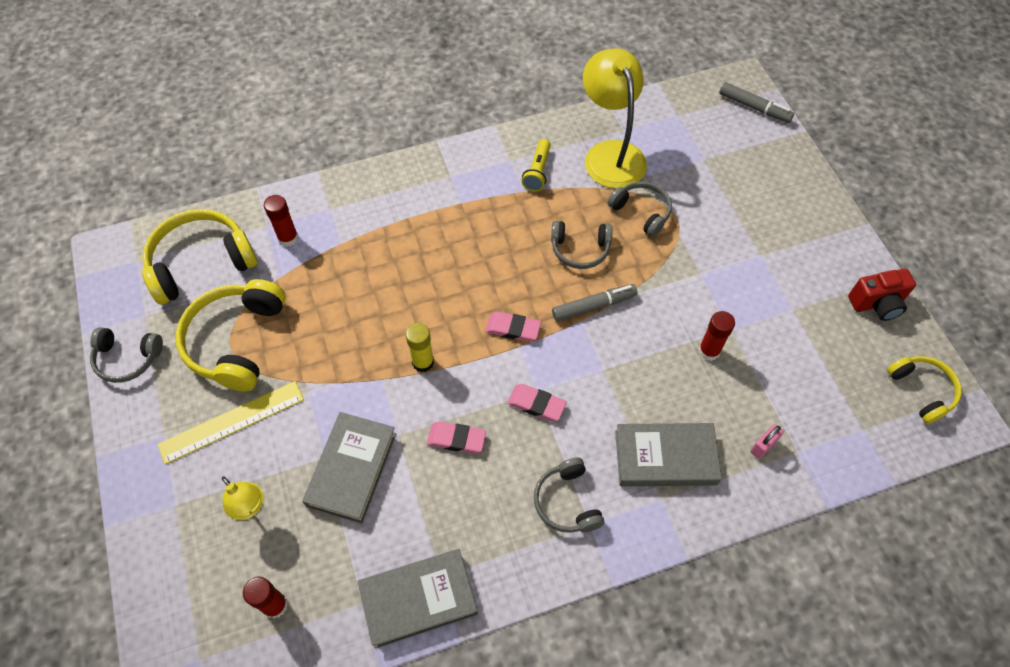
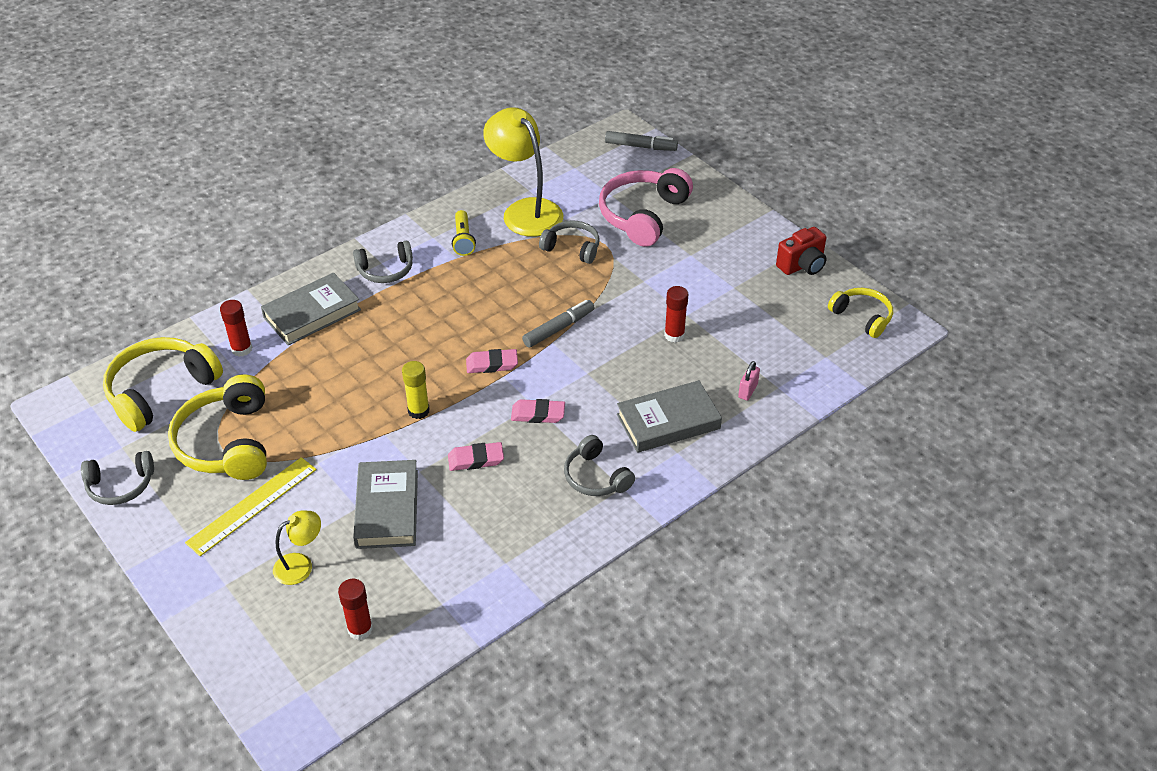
camera: 20 degrees left, 15 degrees down
(249, 507) = (301, 565): yellow lamp -> yellow lamp turned 60 degrees counterclockwise
(418, 599) = (492, 585): grey book -> grey book (312, 313)
(580, 249) = (528, 289): grey headphones -> grey headphones (385, 270)
(727, 192) = (643, 215): none -> pink headphones

